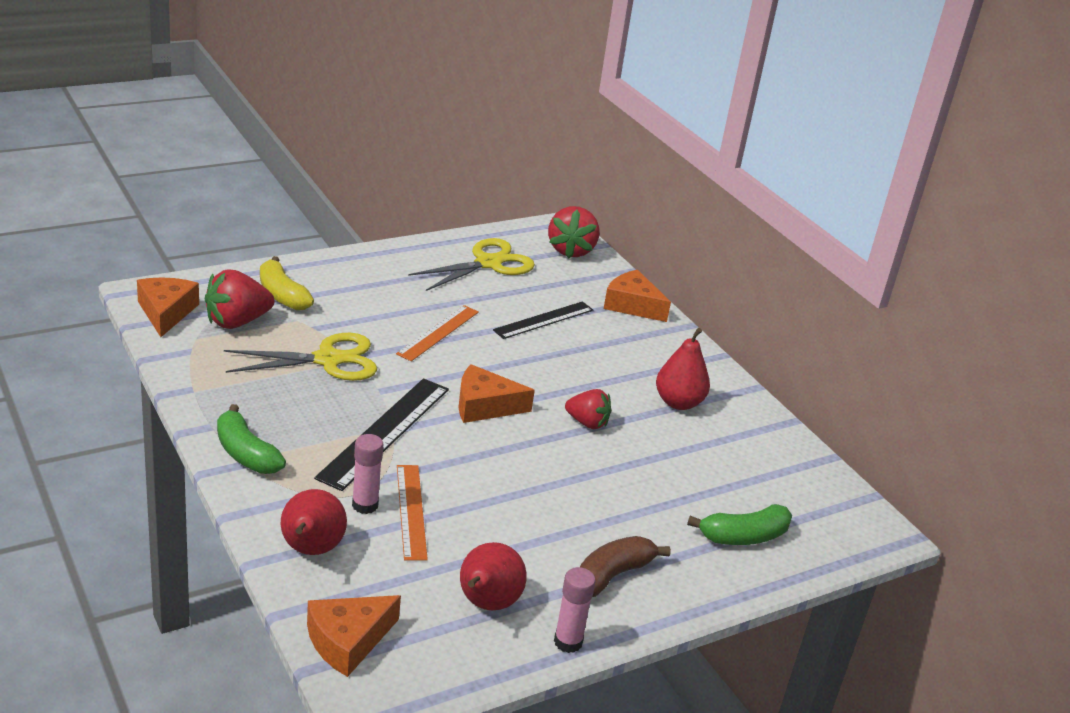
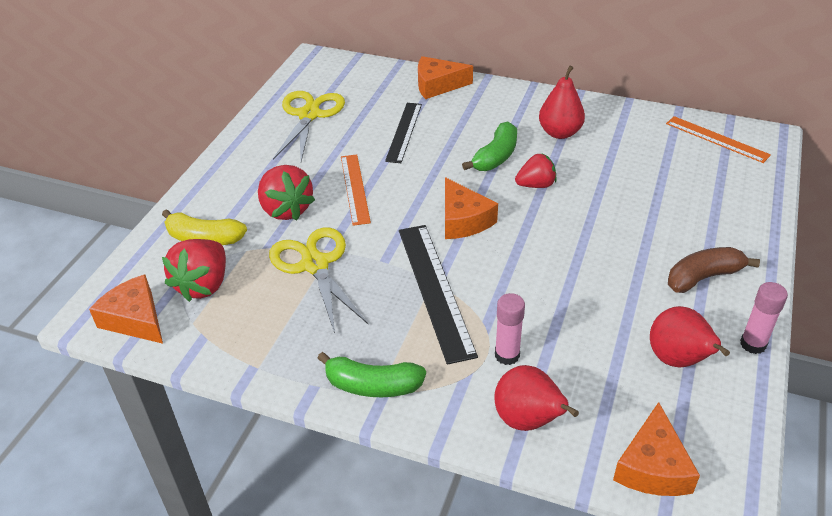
camera: 35 degrees left, 10 degrees up
(328, 360) = (315, 265): yellow scissors -> yellow scissors turned 60 degrees counterclockwise
(411, 511) = (539, 334): orange ruler -> orange ruler (716, 139)
(484, 406) = (463, 220): orange cheese -> orange cheese turned 75 degrees counterclockwise
(571, 250) = (345, 71): red strawberry -> red strawberry (286, 209)
(612, 575) = (703, 277): brown banana -> brown banana turned 60 degrees clockwise
(743, 537) = (719, 194): green banana -> green banana (495, 157)

